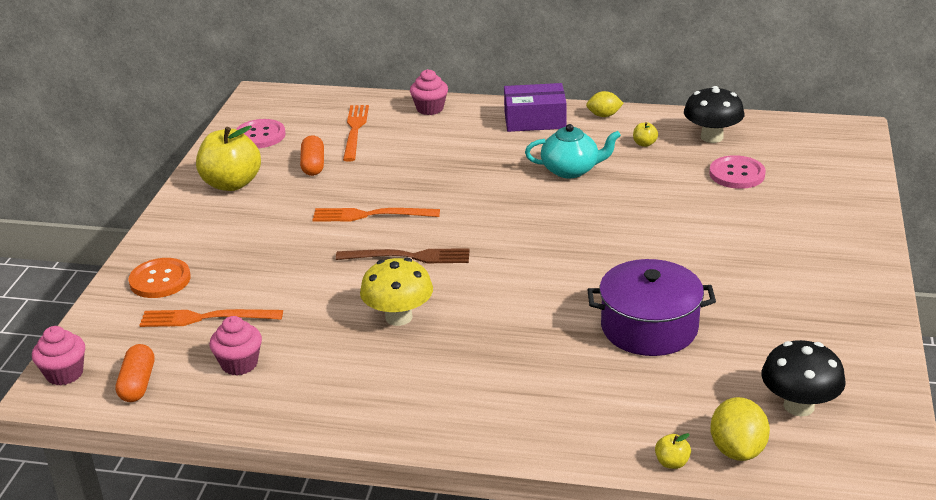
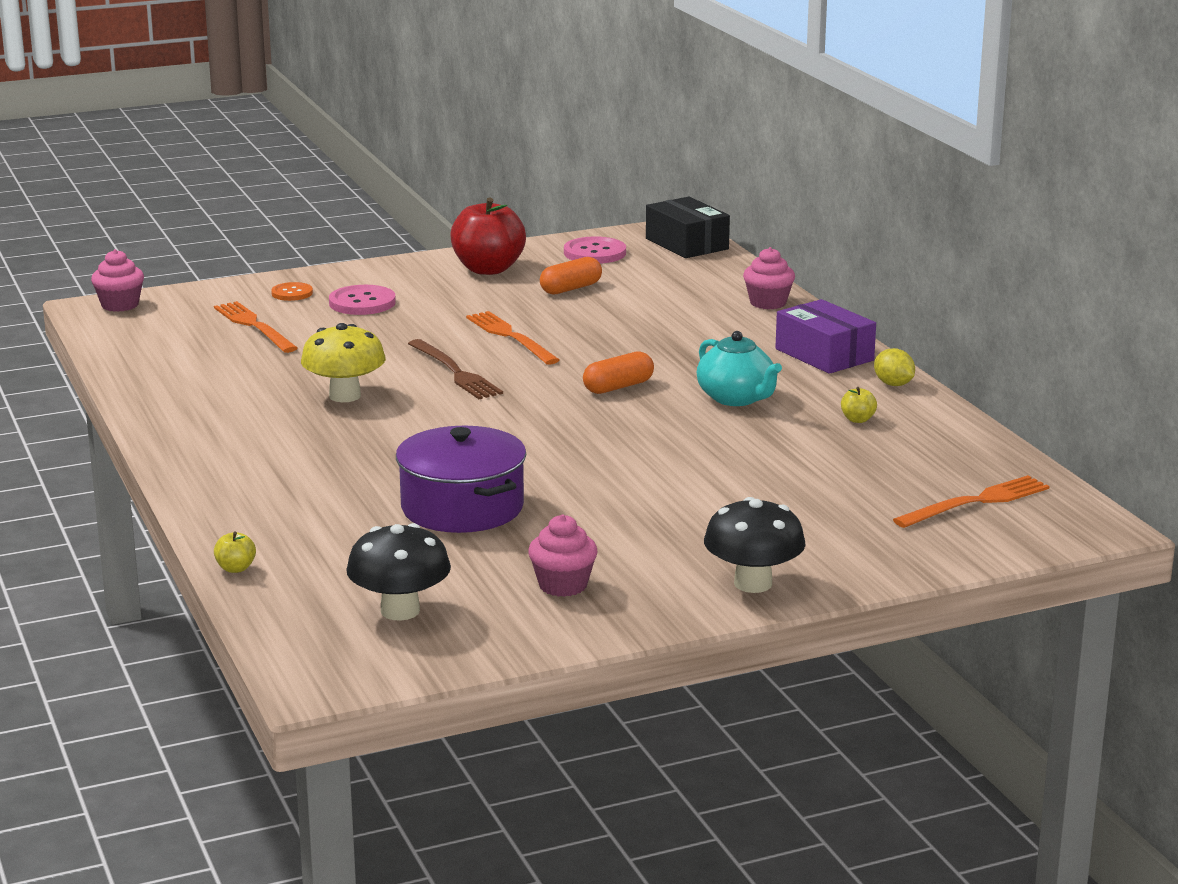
camera: 55 degrees right, 10 degrees down
(138, 384) = (133, 332): orange capsule -> orange capsule (618, 387)
(160, 280) = (292, 293): orange button -> orange button, size x0.62
(232, 184) = (488, 269): yellow apple -> red apple
(239, 364) = (200, 358): pink cupcake -> pink cupcake (563, 585)
(291, 100) = (687, 244): none -> black box
(355, 130) = (667, 285): orange fork -> orange fork (976, 502)
(711, 137) = (934, 450): black mushroom -> black mushroom (753, 584)
(737, 174) = (861, 483): pink button -> pink button (362, 303)
(737, 450) = (289, 595): yellow lemon -> none

